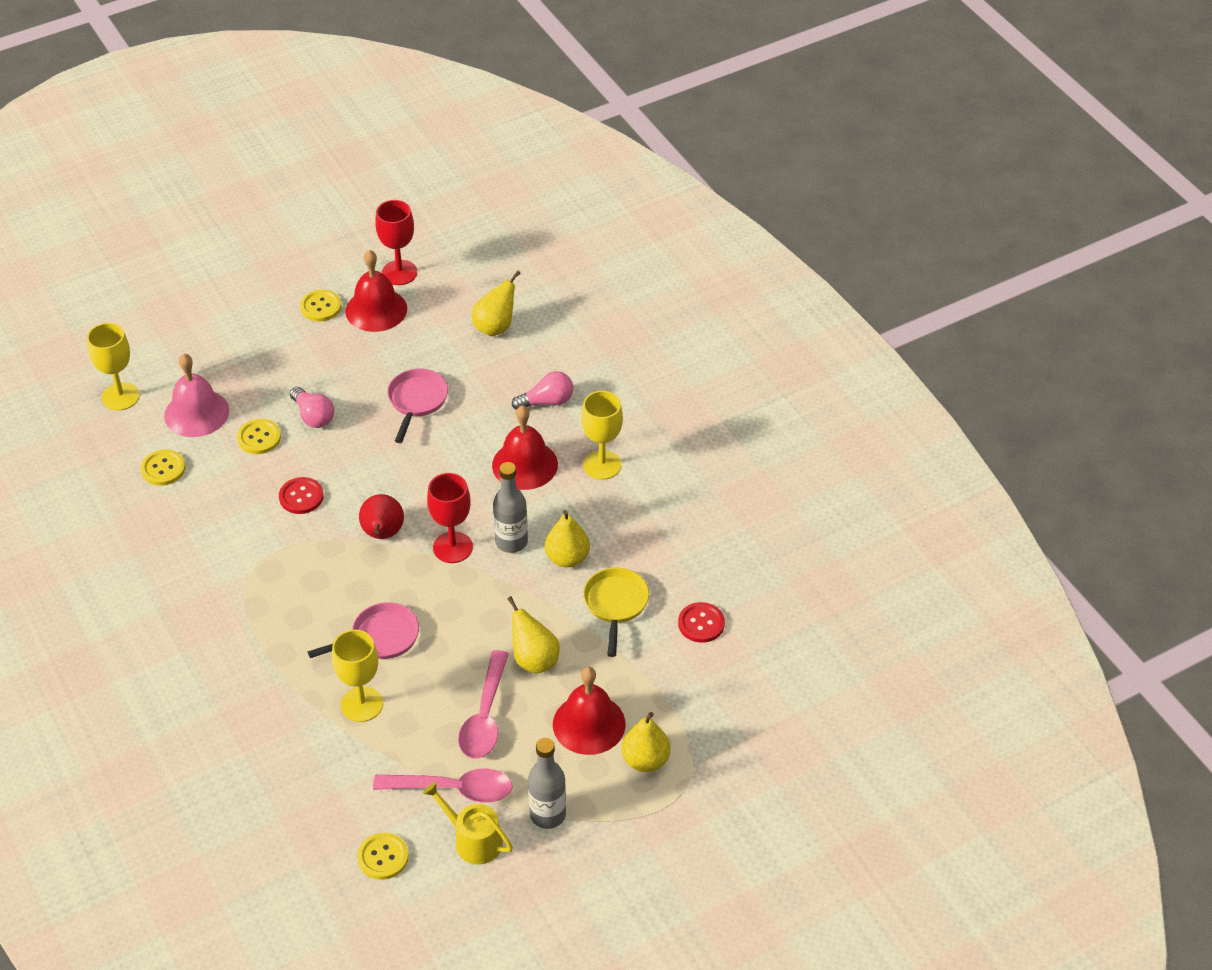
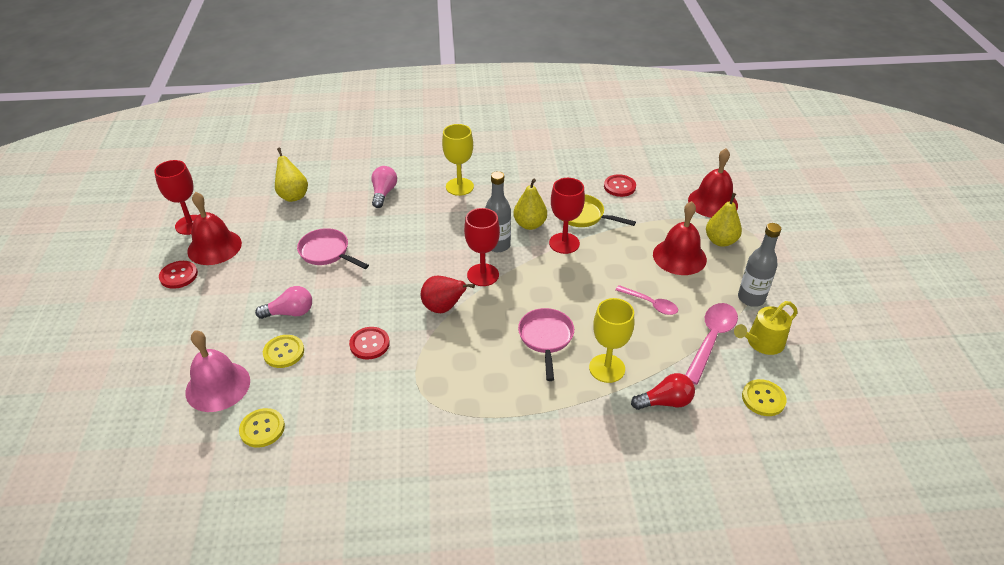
camera: 65 degrees left, 5 degrees down
(120, 396) = (145, 437): yellow goblet -> none
(321, 307) = (179, 275): yellow button -> red button
(337, 768) = (665, 402): none -> red light bulb
(485, 717) = (650, 304): pink spoon -> pink spoon, size x0.63
(525, 464) = (432, 219): red bell -> red bell (712, 202)
(534, 660) = (610, 265): yellow pear -> none
(550, 602) = (564, 243): none -> red goblet

